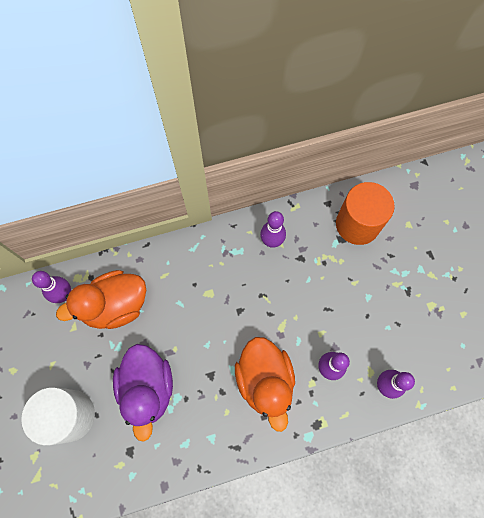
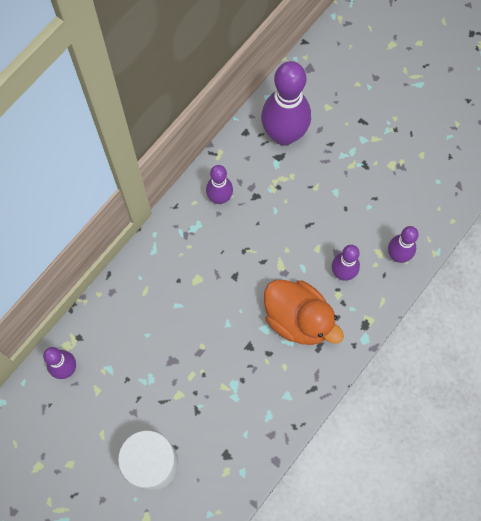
camera: 35 degrees left, 0 degrees up
(115, 306) = (121, 346): orange duck -> none
(148, 388) = (203, 394): purple duck -> none
(357, 224) = (284, 135): orange cylinder -> purple bowling pin

